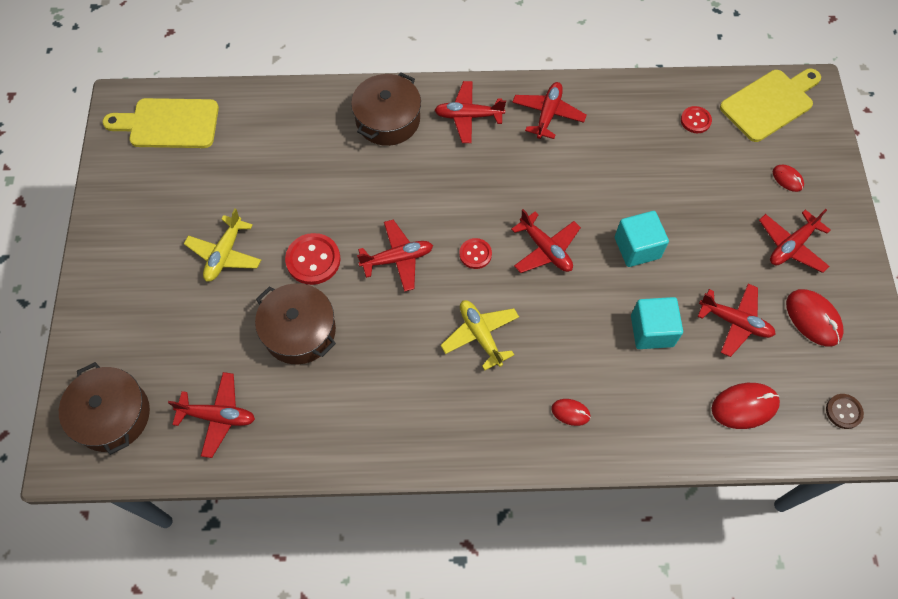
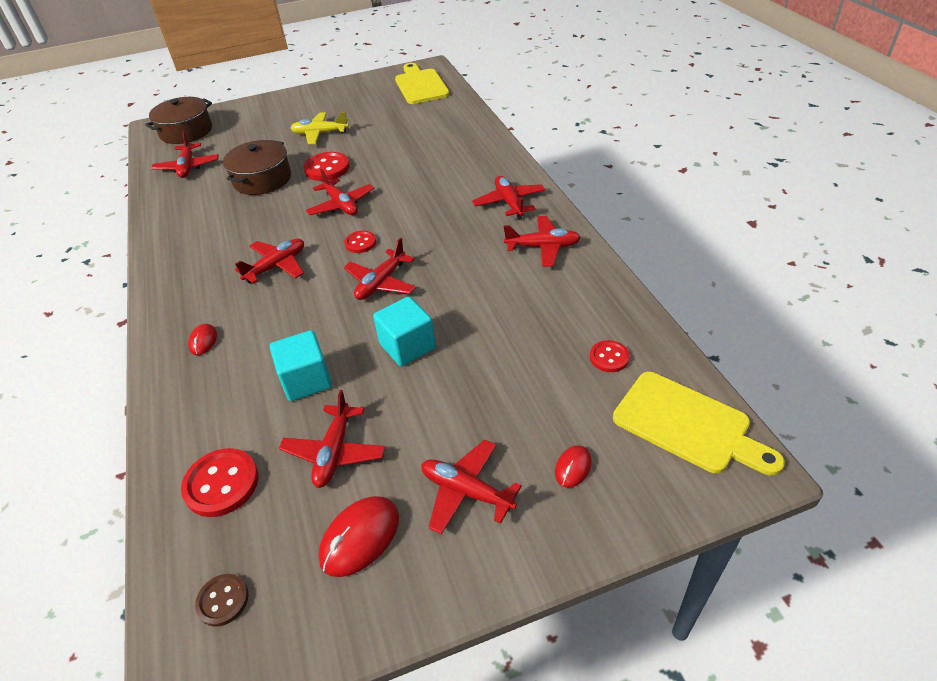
camera: 75 degrees right, 20 degrees down
(388, 119) = (479, 165): brown pot -> none
(480, 335) = (276, 266): yellow plane -> red plane
(744, 406) = (221, 484): red mouse -> red button

